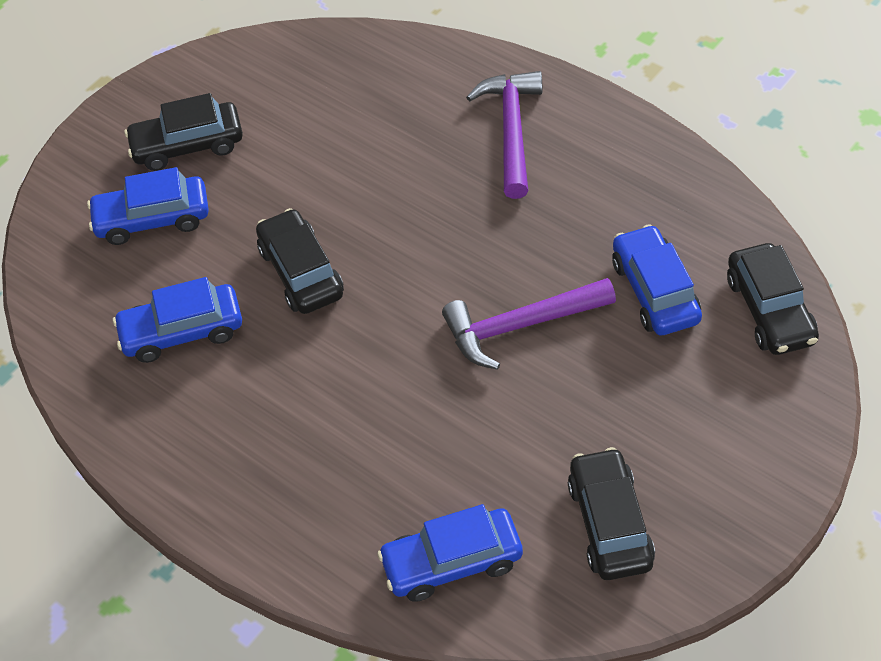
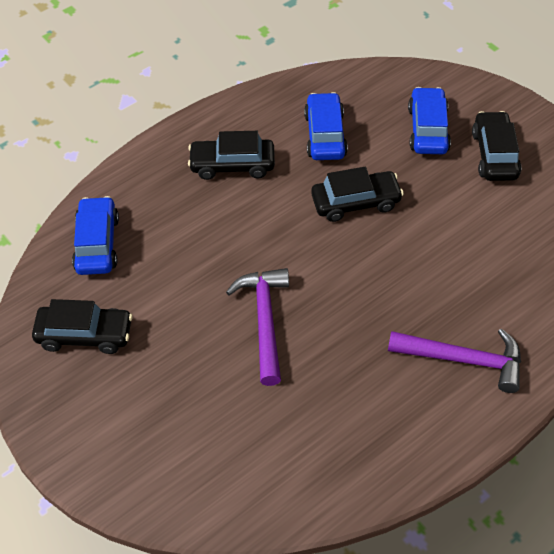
camera: 100 degrees right, 0 degrees up
(655, 291) = (267, 418): blue car -> none
(770, 310) = (220, 496): black car -> black car (232, 165)

